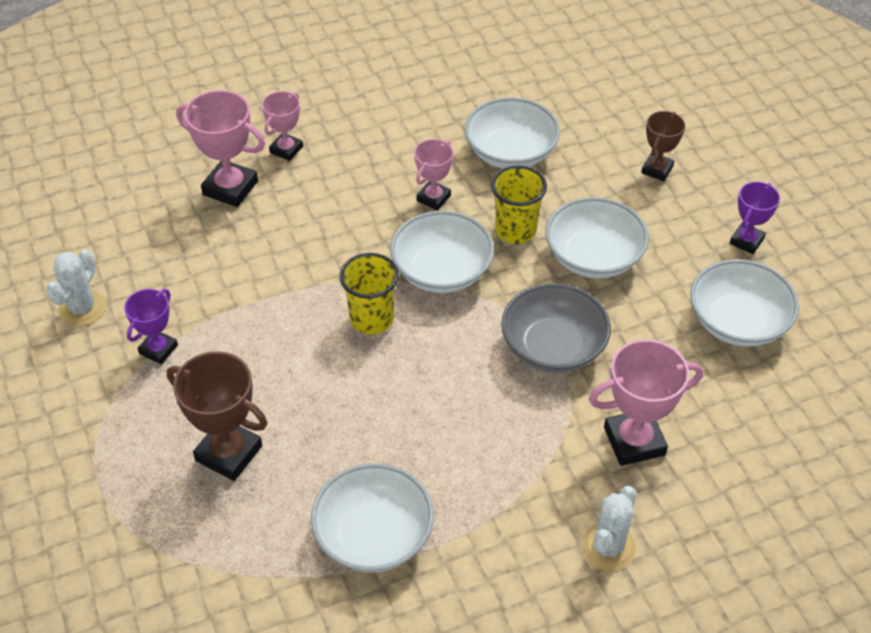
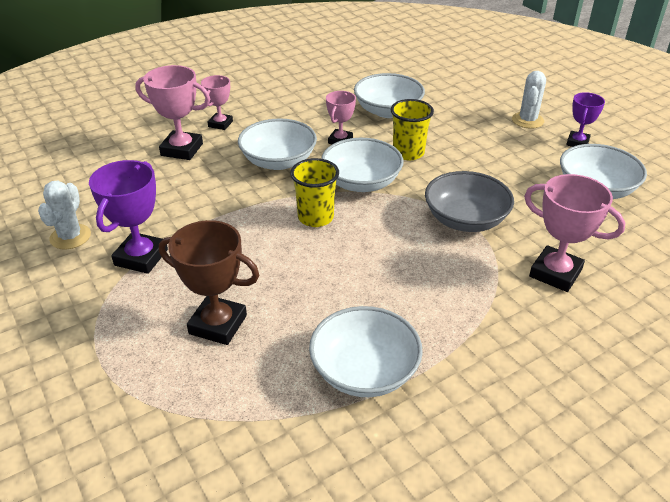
camera: 10 degrees left, 10 degrees down
(158, 349) = (141, 257): purple trophy -> purple trophy, size x1.63
(593, 257) = (472, 162): white bowl -> white bowl (278, 161)
(608, 547) = (569, 351): white cactus -> white cactus (527, 120)
(634, 441) = (555, 273): pink trophy -> pink trophy turned 60 degrees clockwise
(657, 169) = (495, 110): brown trophy -> none

